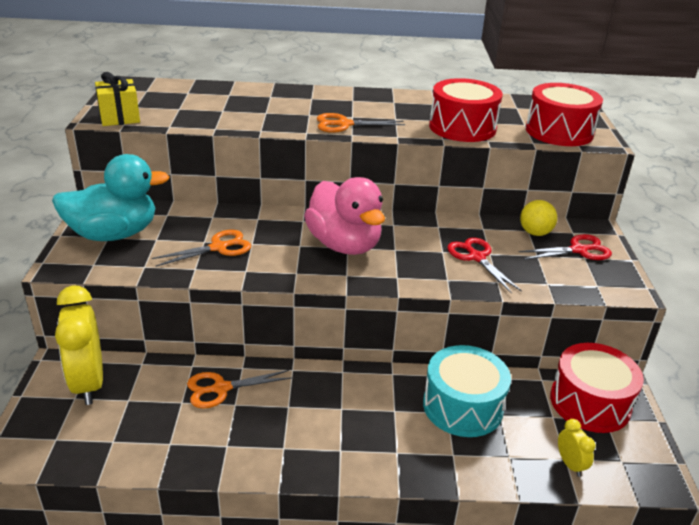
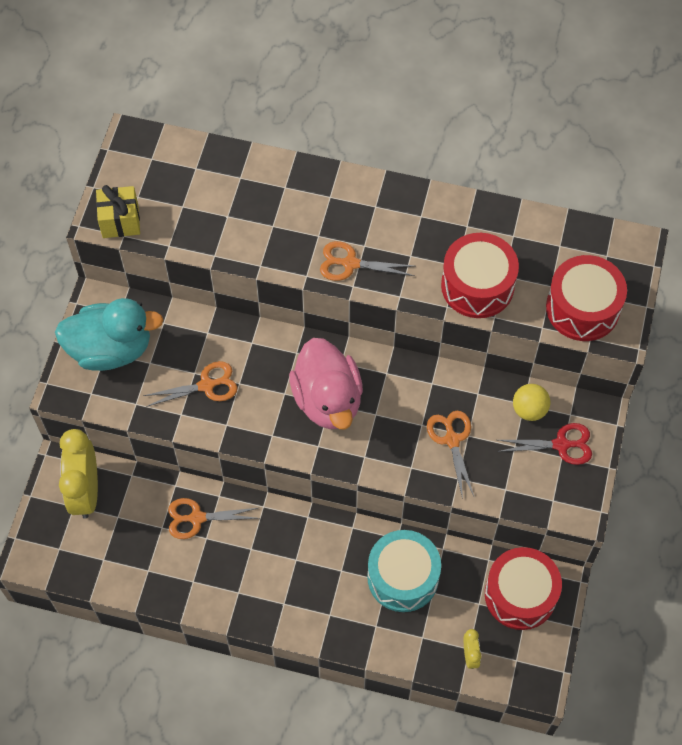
camera: 15 degrees right, 30 degrees up
(476, 257) = (452, 440): red scissors -> orange scissors

